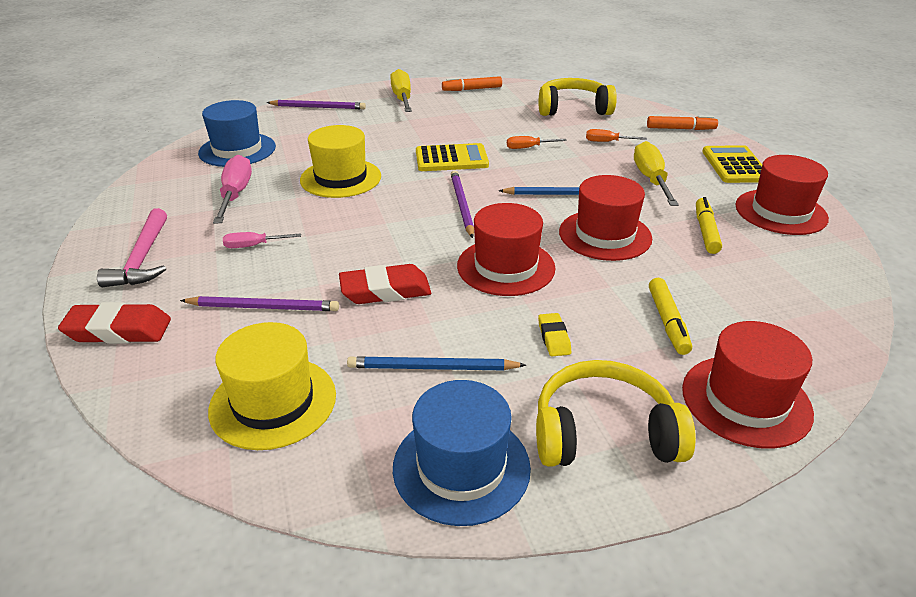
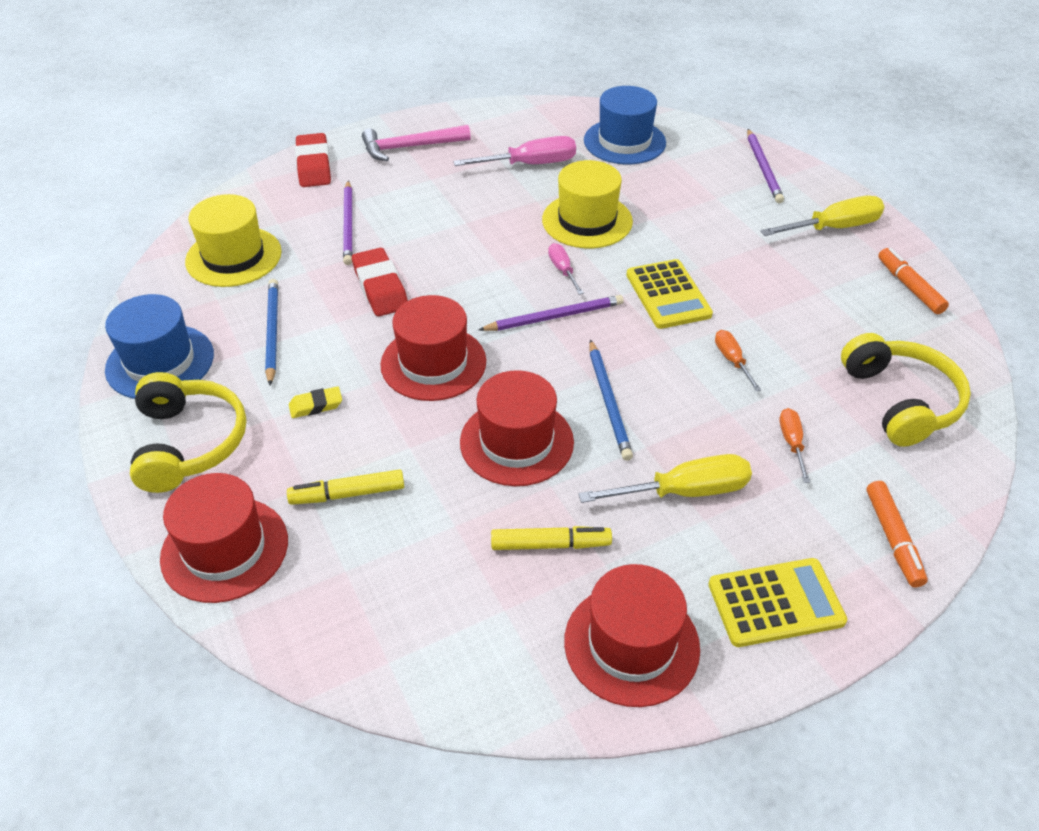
camera: 80 degrees right, 10 degrees up
(254, 246) = (441, 197): pink screwdriver -> pink screwdriver (563, 270)

